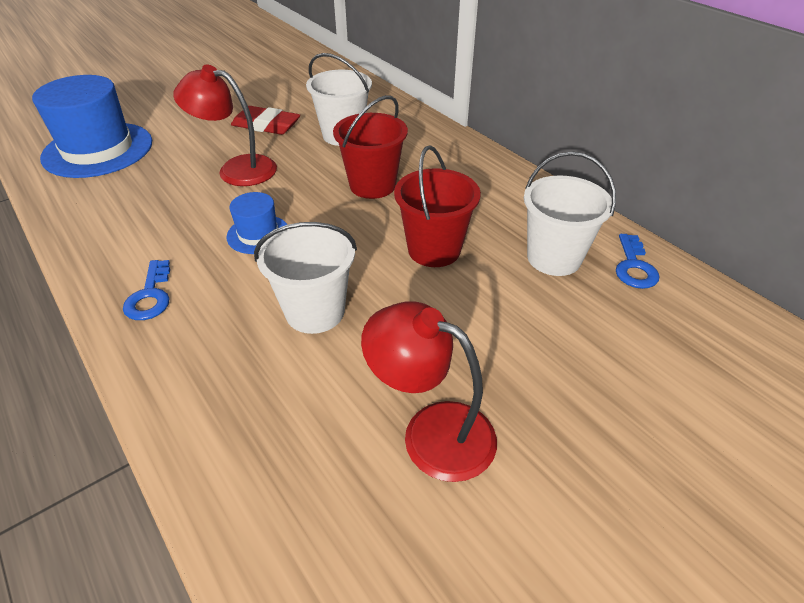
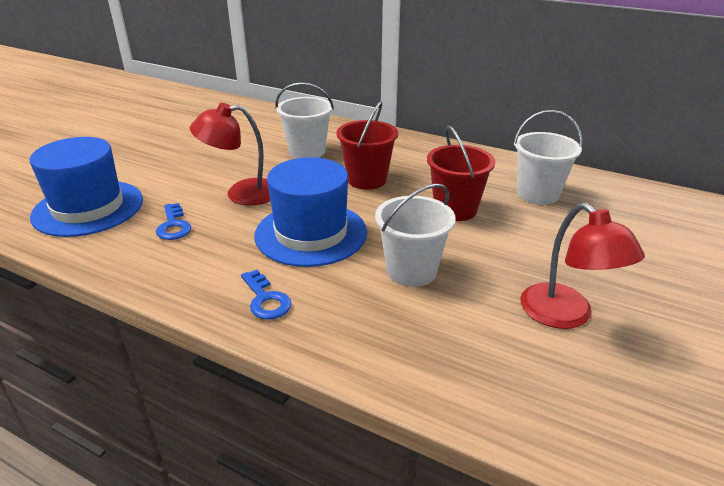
camera: 25 degrees left, 10 degrees down
(258, 234) = (311, 233): blue hat -> blue hat, size x2.03
(266, 126) = (233, 158): red eraser -> none
(431, 431) = (566, 315): red lamp -> red lamp turned 120 degrees counterclockwise
(634, 266) = (590, 186): blue key -> blue key (173, 225)

